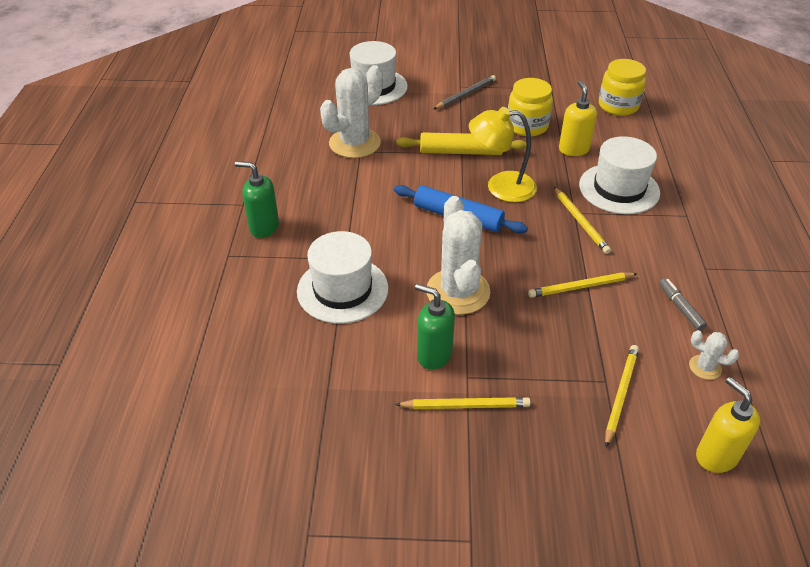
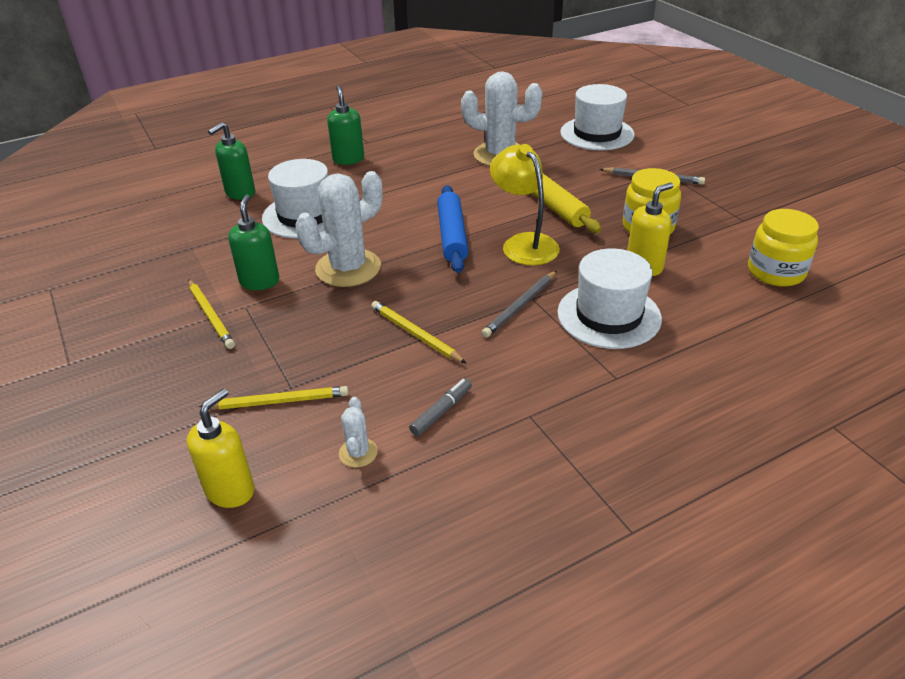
camera: 60 degrees right, 5 degrees down
(251, 322) = (240, 193): none -> green soap dispenser
(580, 222) = (520, 306): yellow pencil -> grey pencil

